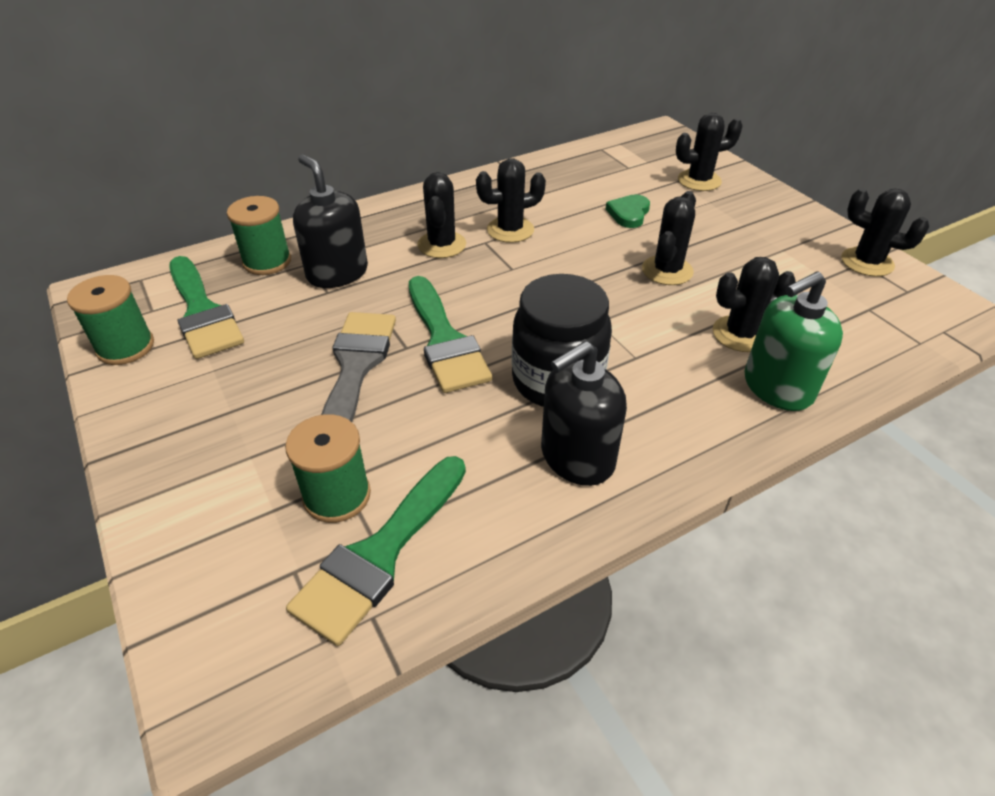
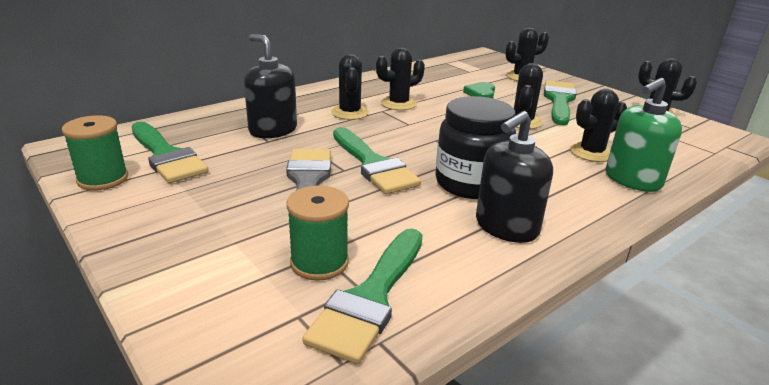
camera: 10 degrees left, 15 degrees down
(267, 261) = (213, 125): green spool -> none
(735, 231) = (559, 101): none -> green brush

